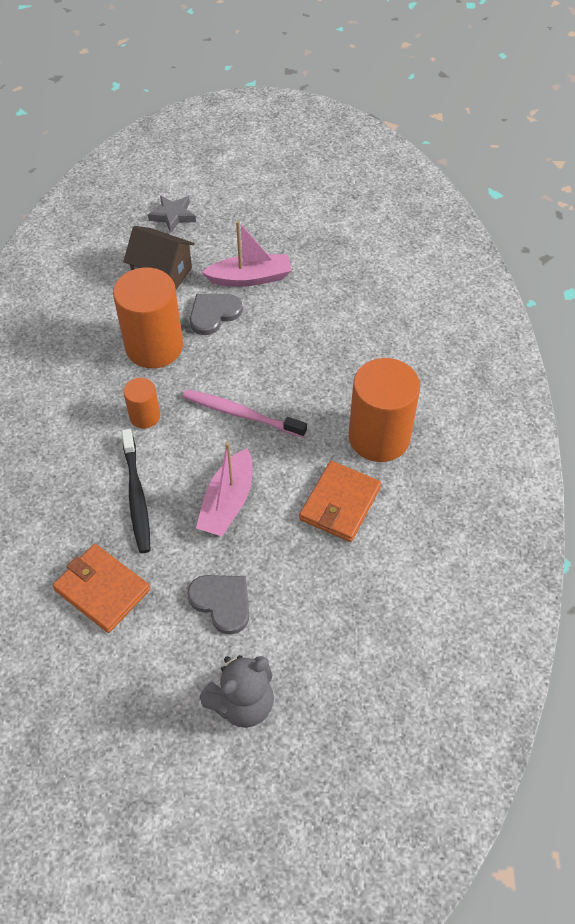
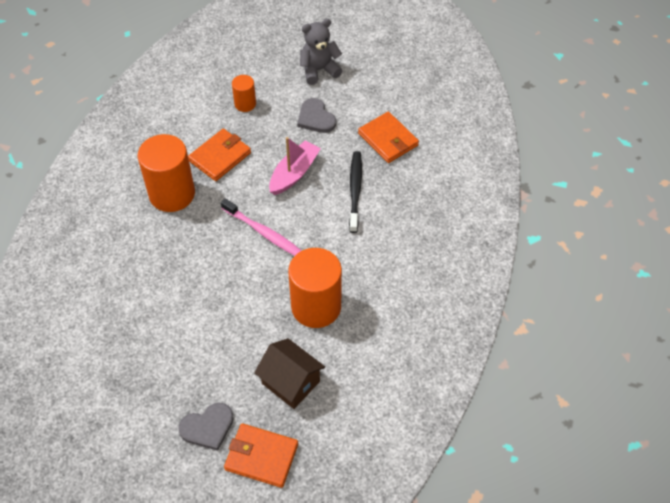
camera: 165 degrees left, 0 degrees up
(145, 416) = (337, 247): orange cylinder -> orange cylinder (245, 104)
(173, 216) = (261, 457): grey star -> orange wallet
(213, 314) = (257, 327): grey heart -> grey heart (208, 427)
(250, 278) = (212, 359): pink boat -> none

